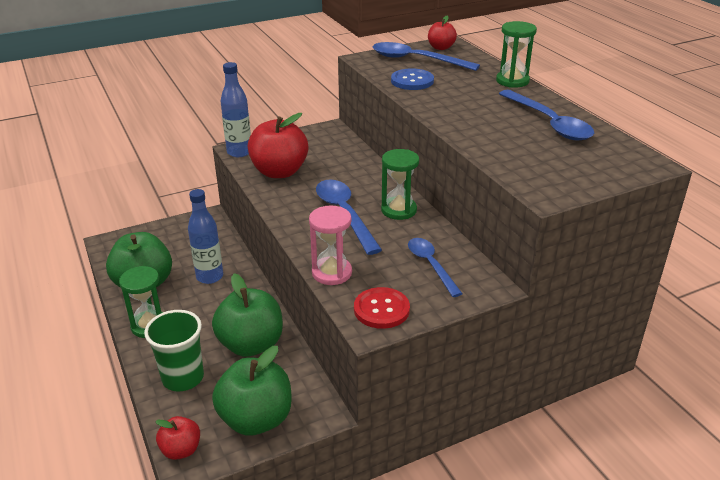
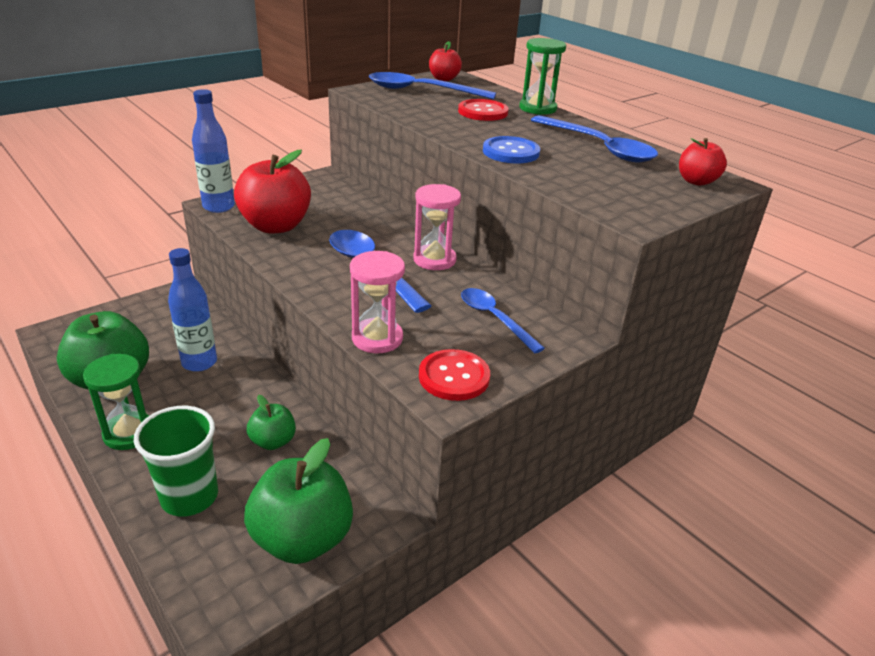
camera: 15 degrees left, 0 degrees up
(181, 450) = (207, 598): red apple -> red apple (696, 181)
(251, 344) = (273, 441): green apple -> green apple, size x0.53
(398, 210) = (434, 260): green hourglass -> pink hourglass
(412, 81) = (426, 111): blue button -> blue button (511, 152)
(461, 83) = (483, 112): none -> red button

